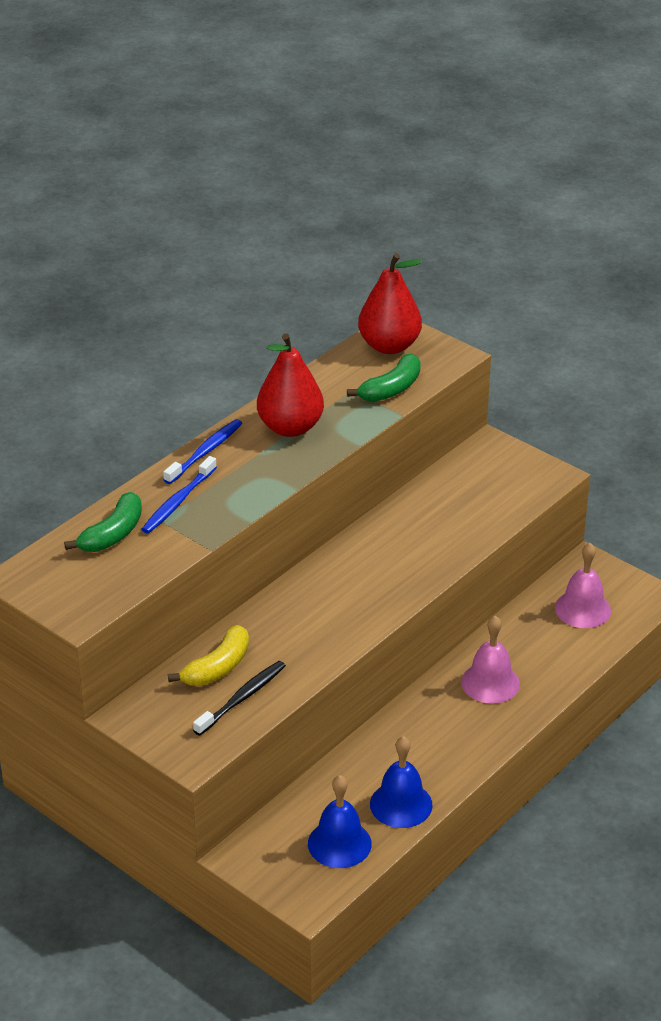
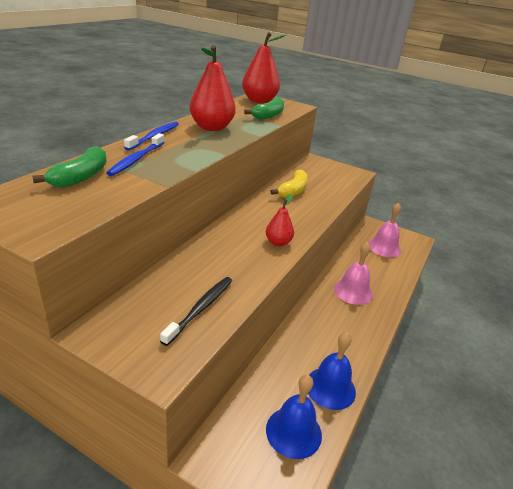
camera: 15 degrees left, 5 degrees down
(217, 667) = (175, 285): yellow banana -> yellow banana (293, 191)
(363, 612) = (278, 242): none -> red pear

